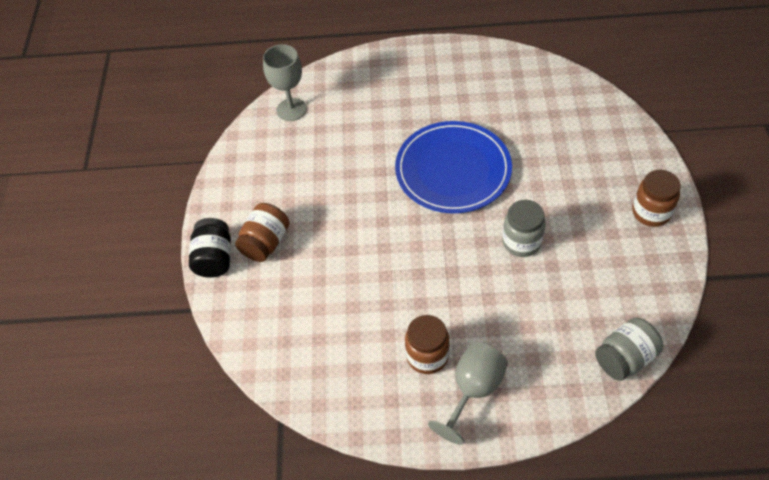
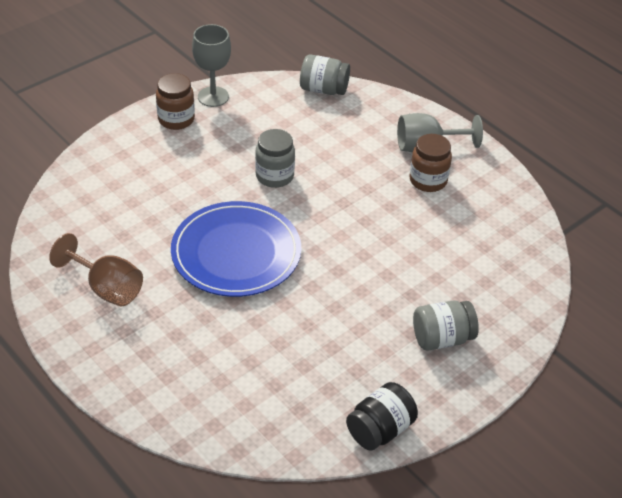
camera: 135 degrees left, 10 degrees down
(214, 258) = (496, 365): black jar -> black jar (380, 430)
(265, 243) = (442, 338): brown jar -> grey jar
(291, 109) = (269, 429): grey goblet -> grey goblet (213, 97)
(478, 85) = (106, 288): none -> brown goblet

